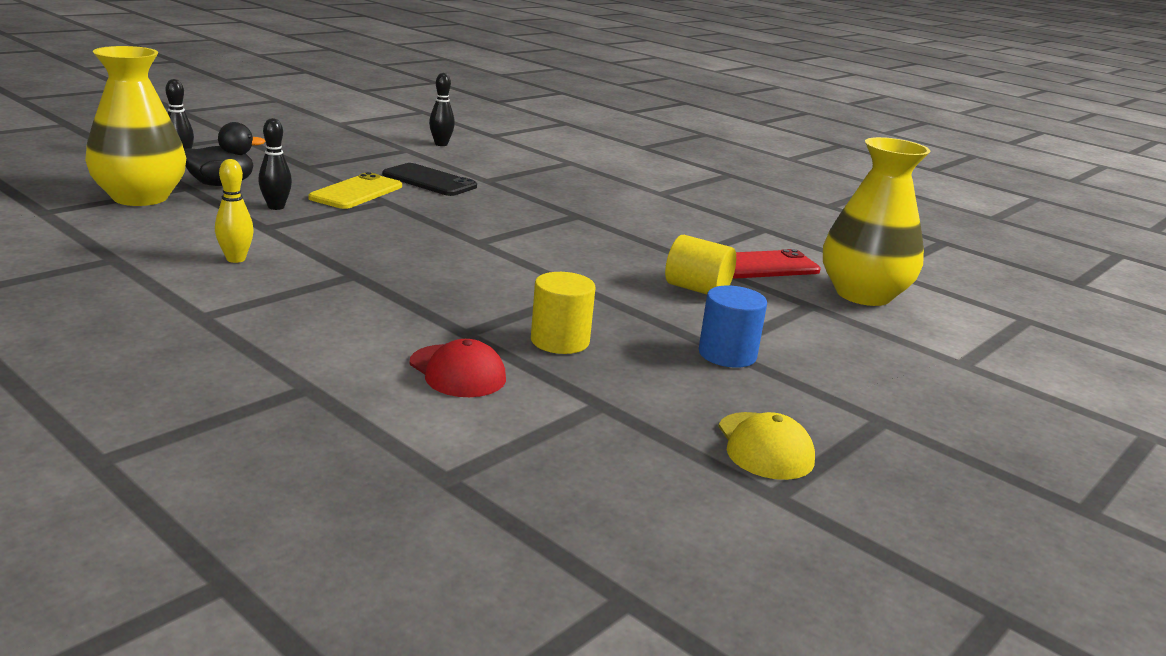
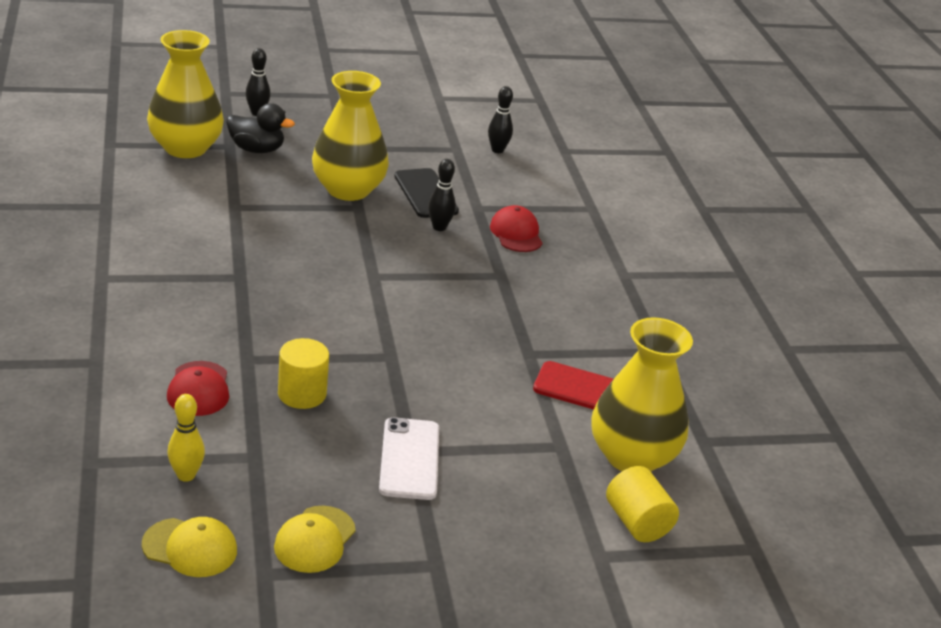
camera: 35 degrees right, 10 degrees up
(236, 259) = (179, 233): yellow bowling pin -> yellow bowling pin (186, 475)
(276, 207) = (267, 187): black bowling pin -> black bowling pin (439, 227)
(356, 192) = (348, 189): yellow phone -> yellow vase
(543, 188) = (516, 233): none -> red cap
(674, 507) = (190, 548): none -> yellow cap
(697, 289) = (484, 391): yellow cylinder -> yellow cylinder (637, 522)
(727, 354) = (409, 459): blue cylinder -> white phone

